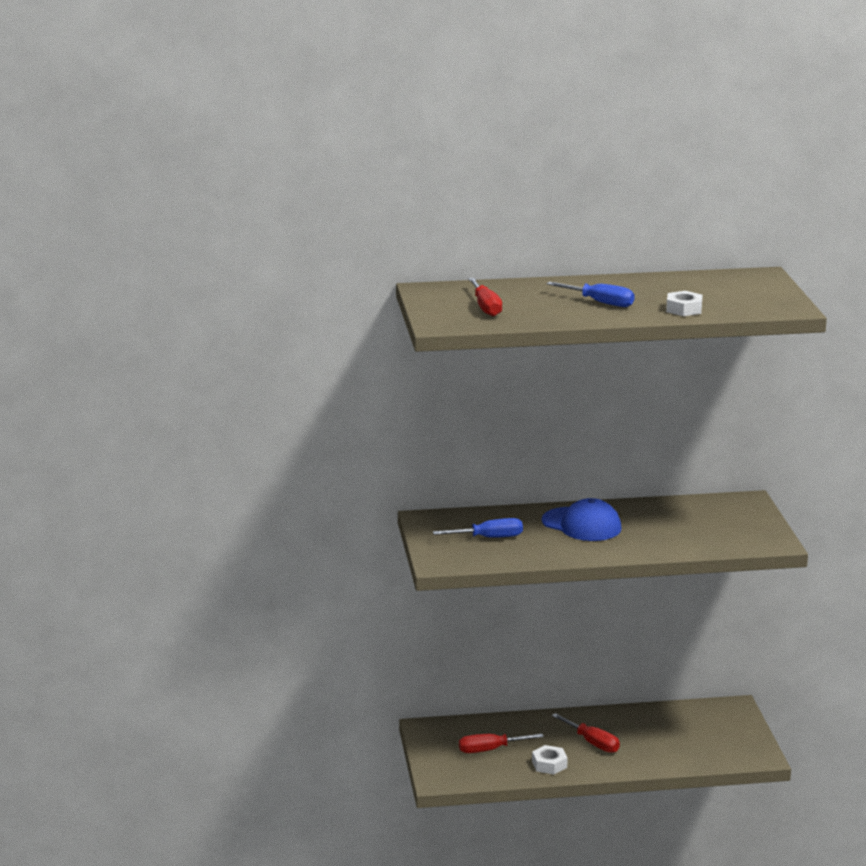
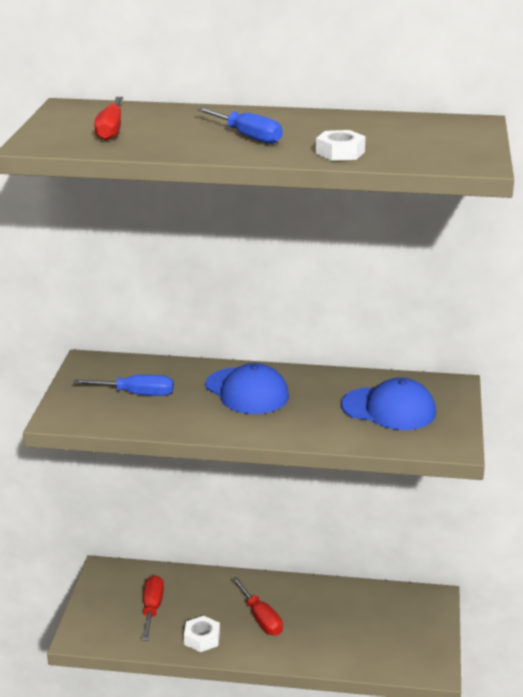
camera: 15 degrees right, 5 degrees up
(490, 750) = (152, 609): red screwdriver -> red screwdriver turned 90 degrees clockwise
(708, 523) = (389, 409): none -> blue cap

